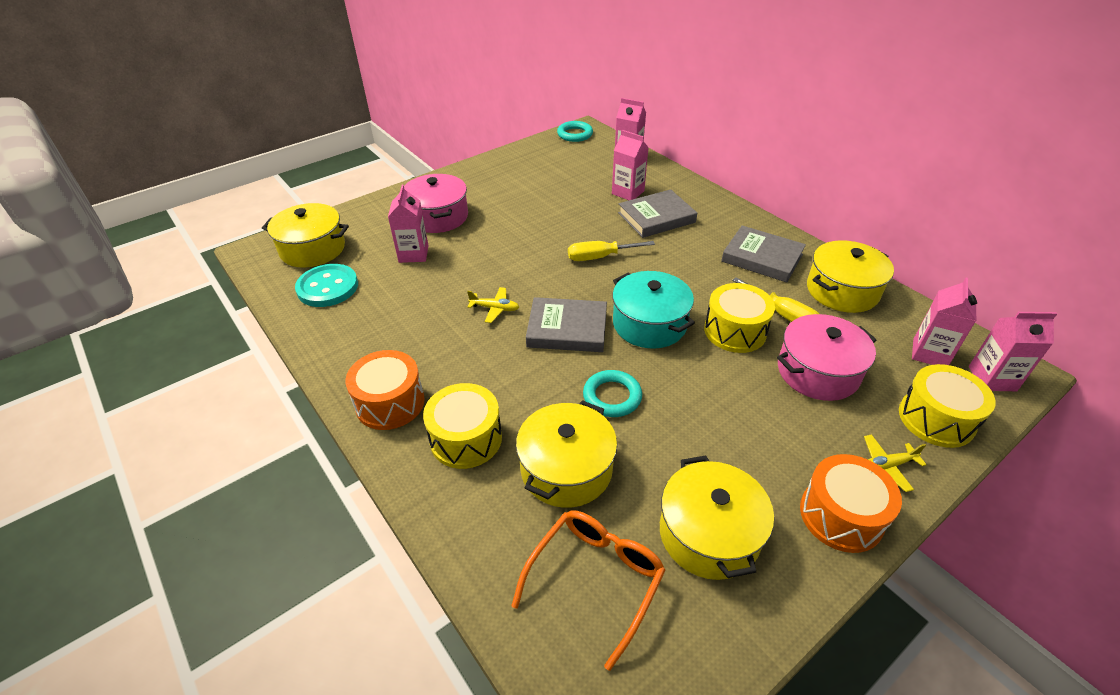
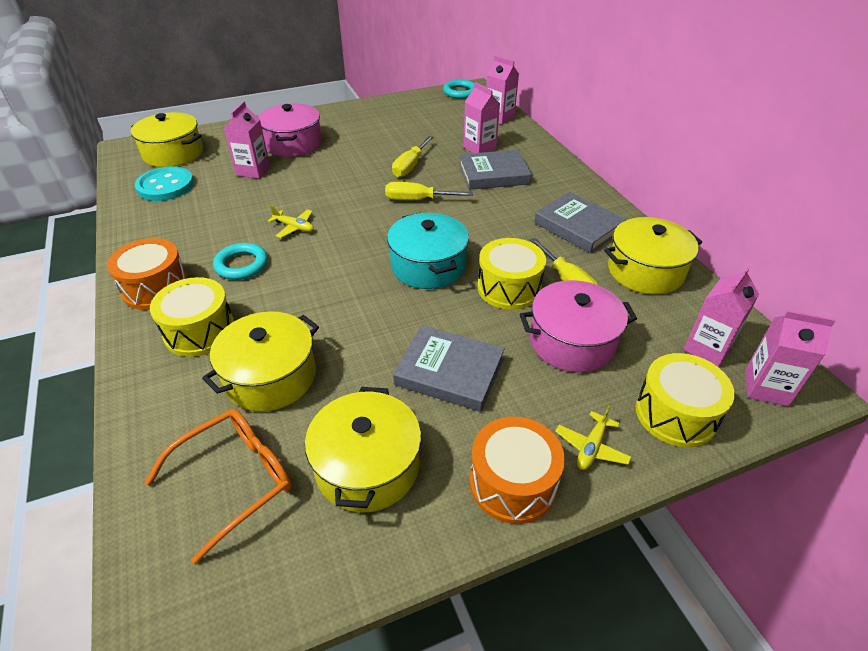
camera: 15 degrees right, 0 degrees up
(567, 329) = (348, 256): grey book -> grey book (449, 372)
(572, 222) = (410, 166): none -> yellow screwdriver
(612, 397) = (352, 323): turquoise ring -> turquoise ring (241, 265)
(886, 466) = (591, 447): yellow plane -> yellow plane turned 60 degrees counterclockwise

